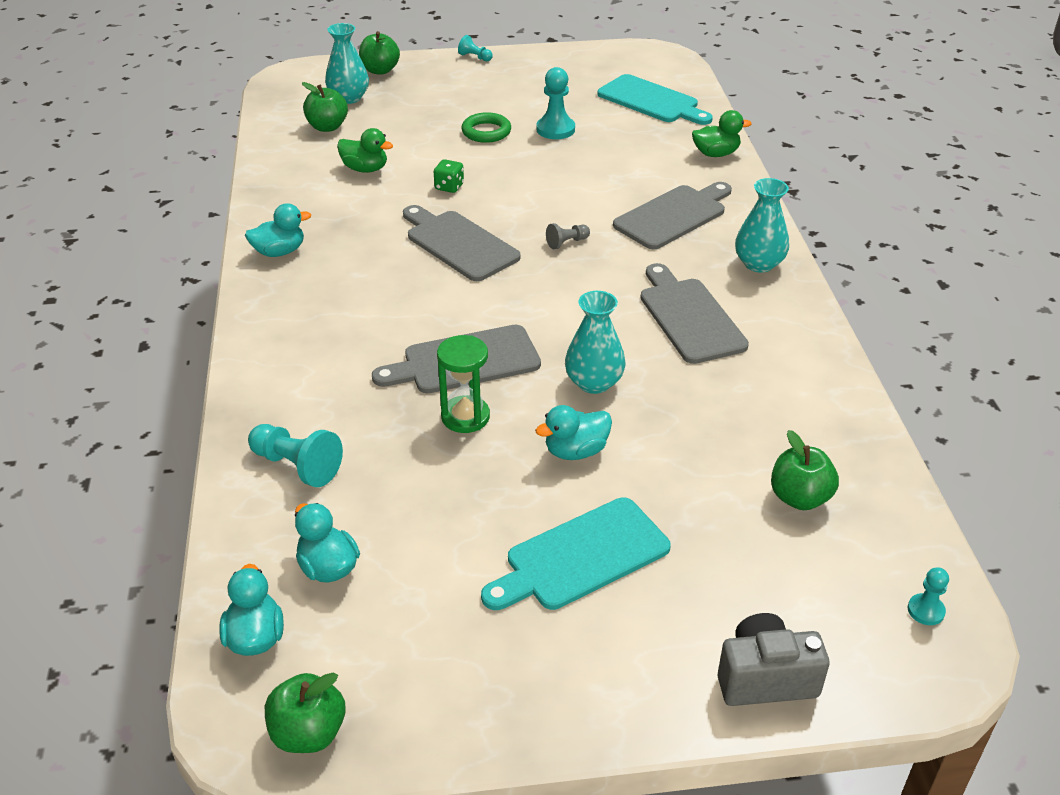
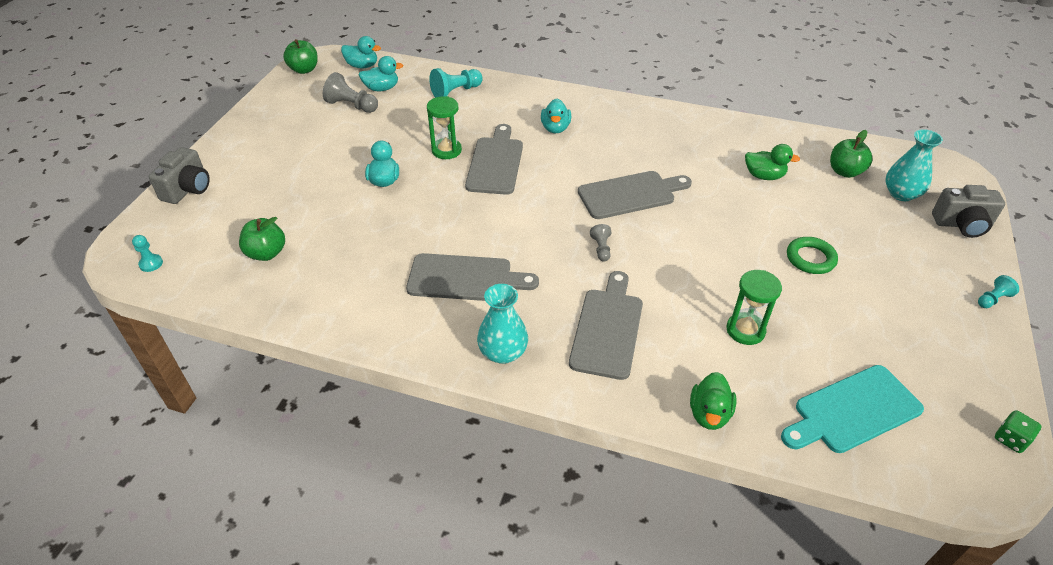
camera: 115 degrees right, 5 degrees up
(279, 252) = (662, 119): turquoise duck -> turquoise duck (555, 128)
(365, 169) = (764, 176): green duck -> green duck turned 120 degrees counterclockwise
(380, 70) = (962, 225): green apple -> grey camera
(405, 583) = (352, 105): none -> grey pawn
(449, 187) = (717, 211): green dice -> green dice (1010, 439)
(555, 129) = (802, 306): turquoise pawn -> none
(581, 557) = (312, 159): turquoise cutting board -> none
(594, 382) = (434, 207): turquoise vase -> none
(609, 151) = (745, 330): none -> green hourglass
(673, 215) = (607, 328): grey cutting board -> grey cutting board turned 150 degrees counterclockwise

